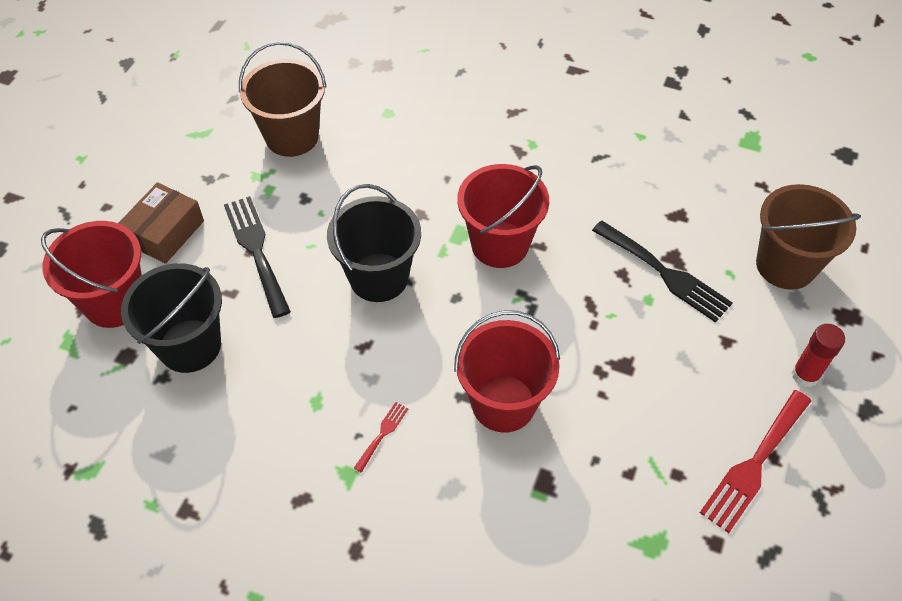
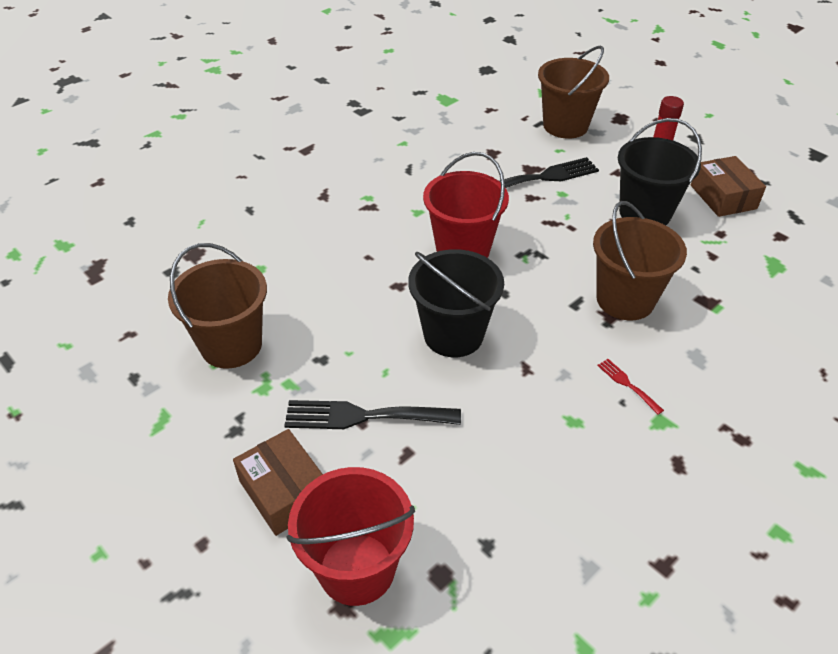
camera: 65 degrees left, 10 degrees down
(190, 345) = (457, 508): black bucket -> black bucket (645, 213)
(503, 403) = (625, 300): red bucket -> brown bucket
(754, 464) = (723, 197): red fork -> brown box

